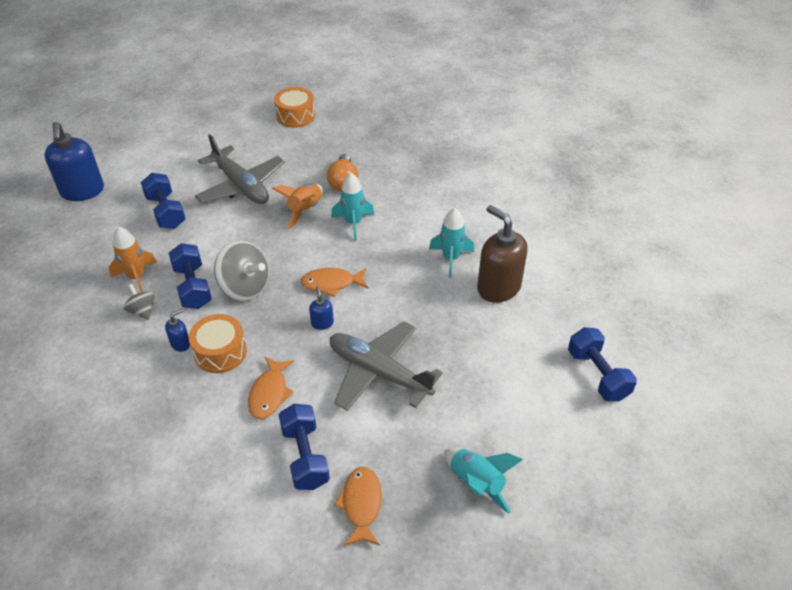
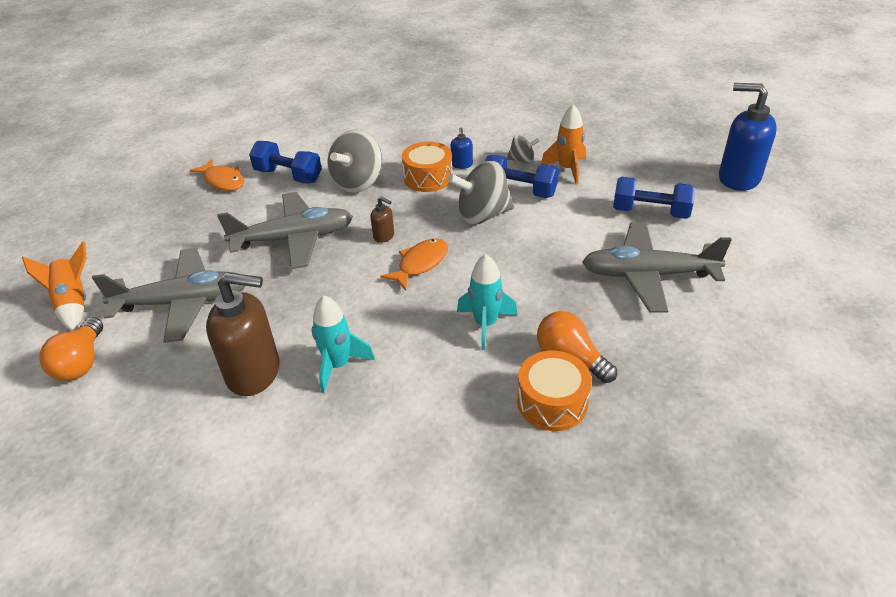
camera: 135 degrees right, 5 degrees down
(269, 393) = (358, 183): orange fish -> grey spinning top
(295, 116) = (782, 396): orange drum -> orange drum (552, 402)
(305, 210) = (551, 300): orange rocket -> orange rocket (74, 303)
(322, 323) = (384, 236): blue soap dispenser -> brown soap dispenser
(476, 483) = (148, 232): turquoise rocket -> none
(502, 374) = (183, 303): none -> grey plane
(597, 375) = (81, 362): blue dumbbell -> orange light bulb

